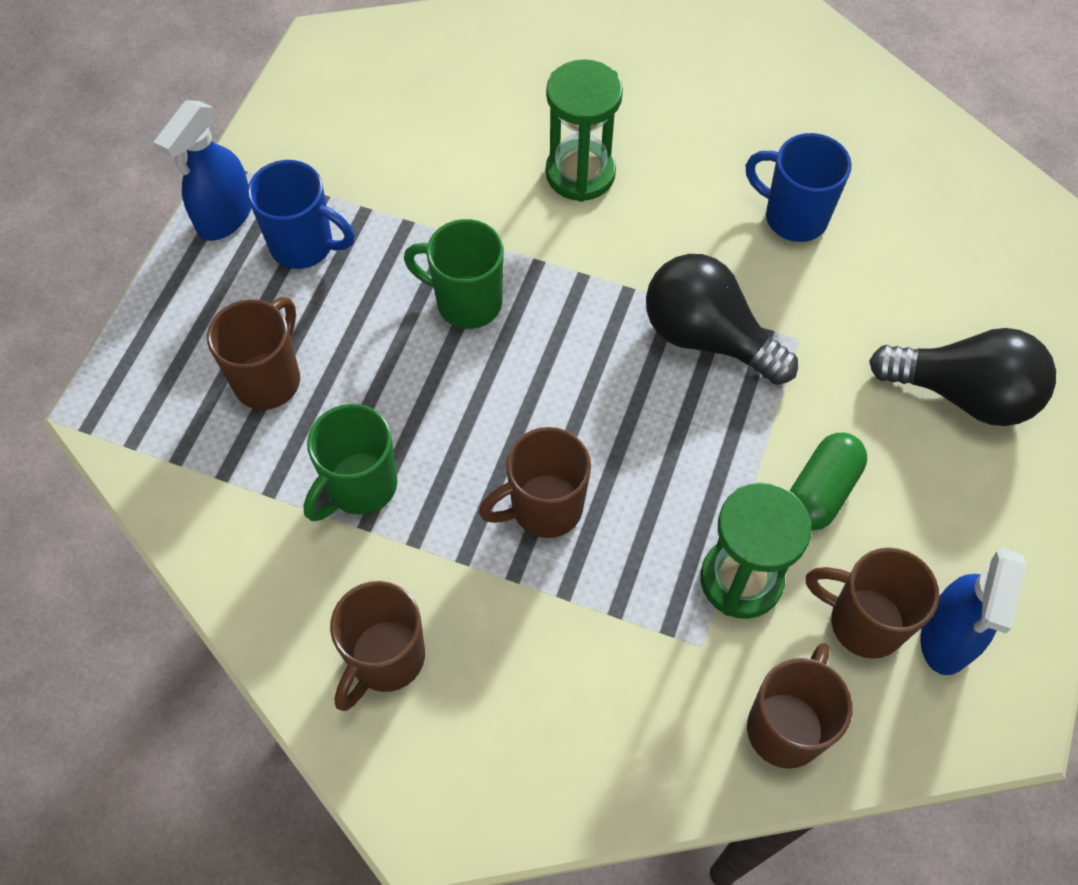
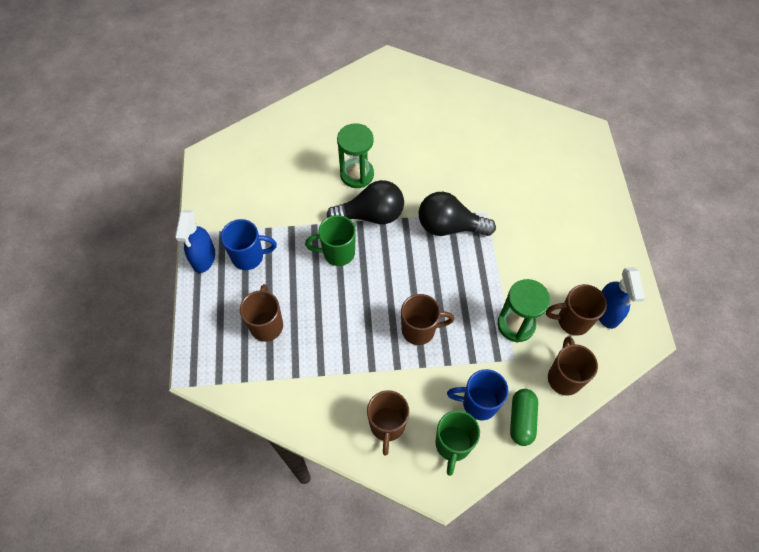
camera: 25 degrees left, 0 degrees up
(360, 487) = (335, 355): green mug -> green mug (452, 445)
(544, 508) = (419, 330): brown mug -> brown mug turned 135 degrees counterclockwise
(793, 217) = (458, 159): blue mug -> blue mug (478, 403)
(821, 491) = (528, 273): green capsule -> green capsule (521, 420)
(963, 394) = (563, 208): black light bulb -> black light bulb (371, 215)

